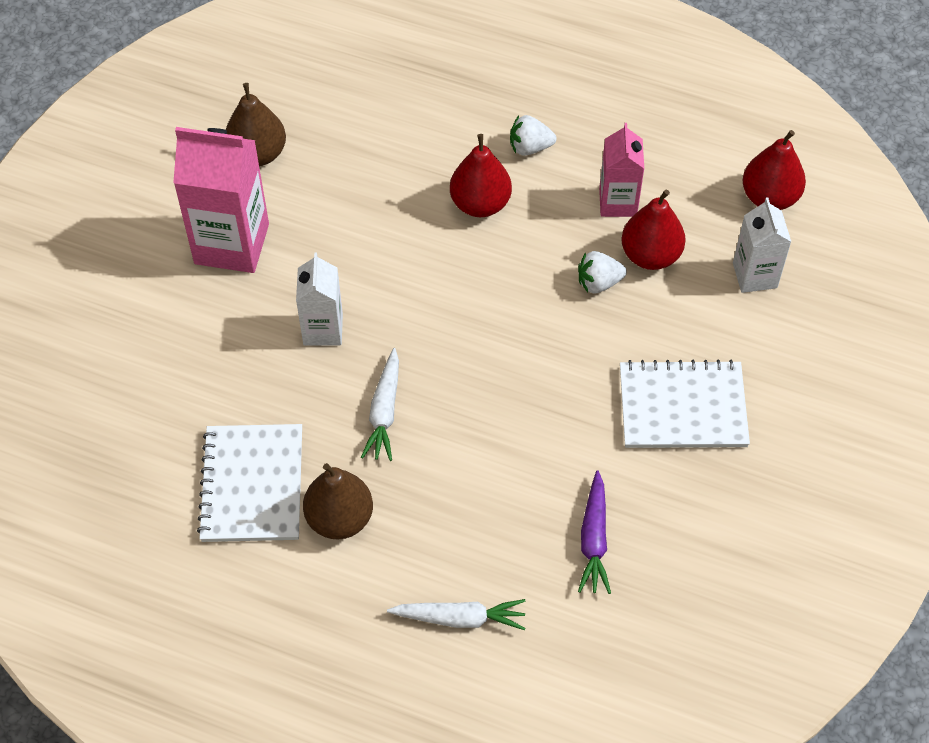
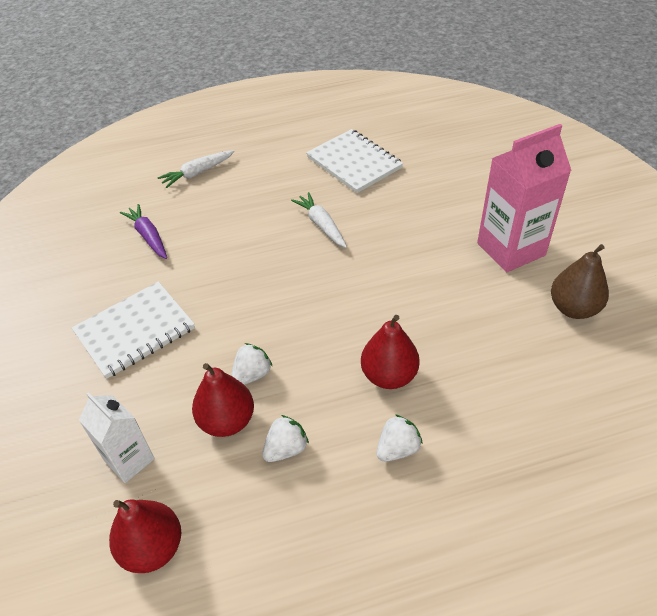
camera: 145 degrees right, 10 degrees down
(323, 329) = (401, 240): white carton -> none
(339, 518) = (296, 174): brown pear -> none
(618, 202) = (286, 449): pink carton -> white strawberry

